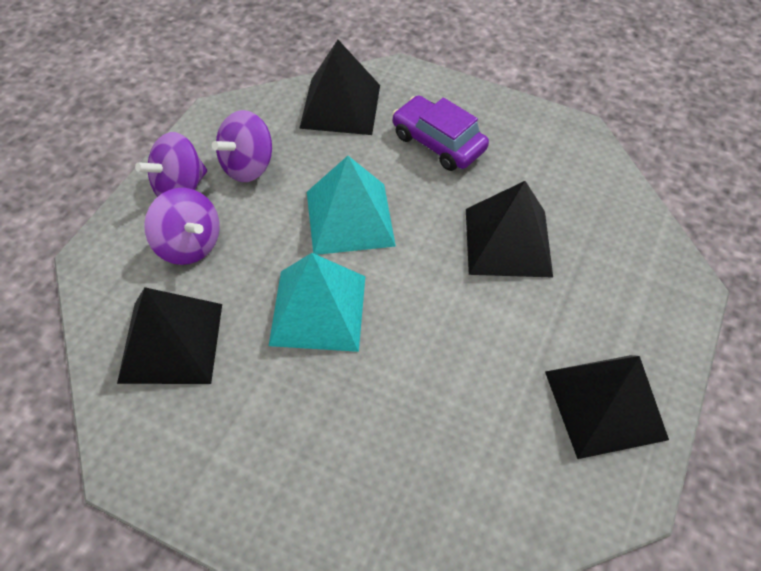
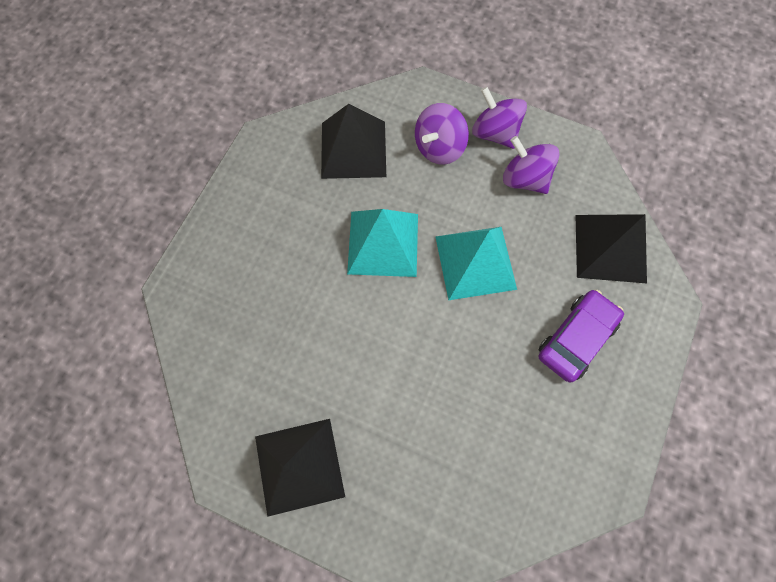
camera: 90 degrees right, 15 degrees up
(508, 242) = (460, 398): black pyramid -> none

